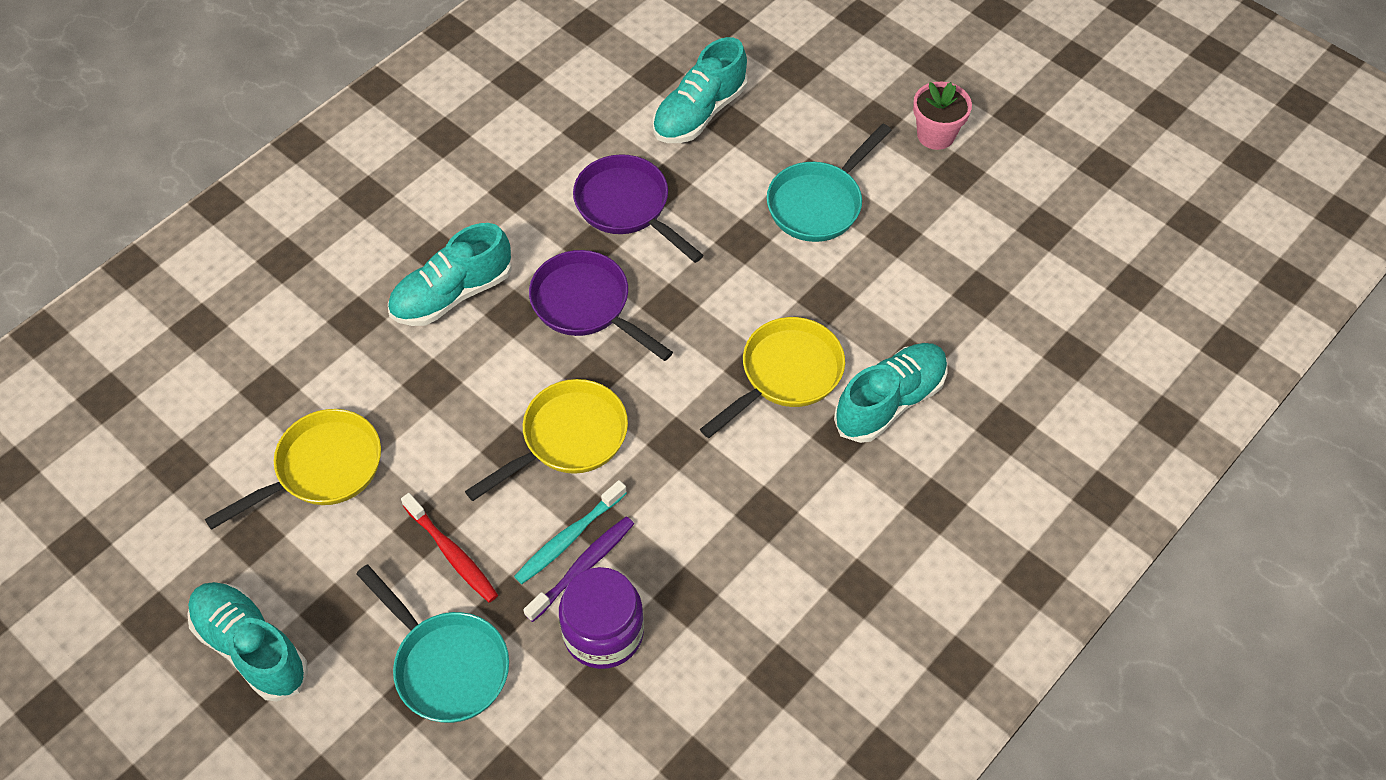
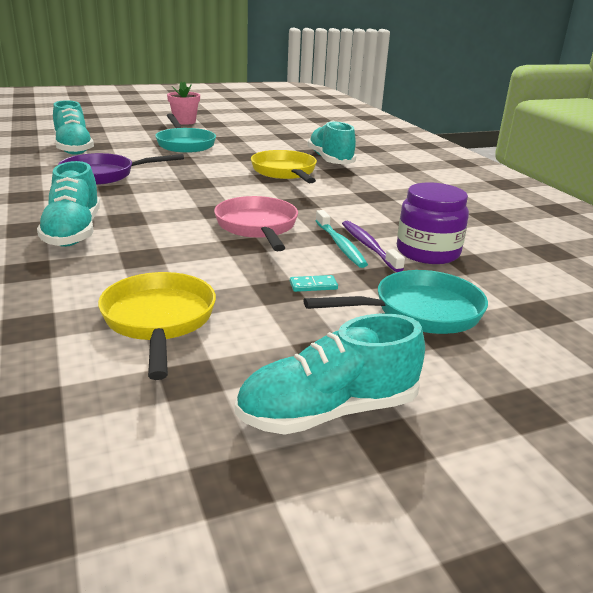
camera: 65 degrees left, 30 degrees down
(452, 553) = (313, 285): red toothbrush -> turquoise domino
(568, 438) = (257, 227): yellow pan -> pink pan
(586, 305) = (159, 199): purple pan -> none

